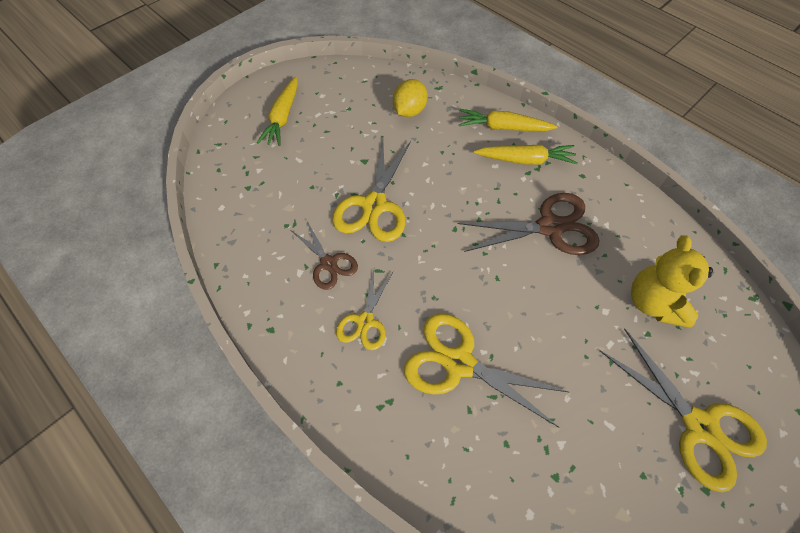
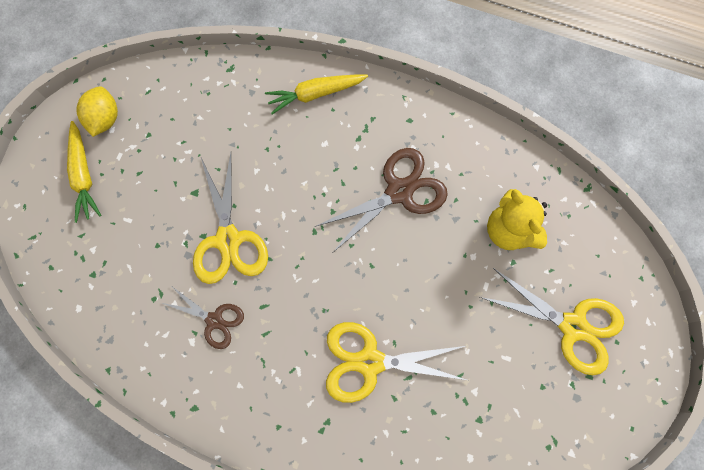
camera: 25 degrees left, 15 degrees up
(365, 321) = (274, 361): yellow scissors -> none
(409, 111) = (213, 112): yellow lemon -> yellow lemon (105, 119)
(525, 160) = (350, 125): yellow carrot -> none

